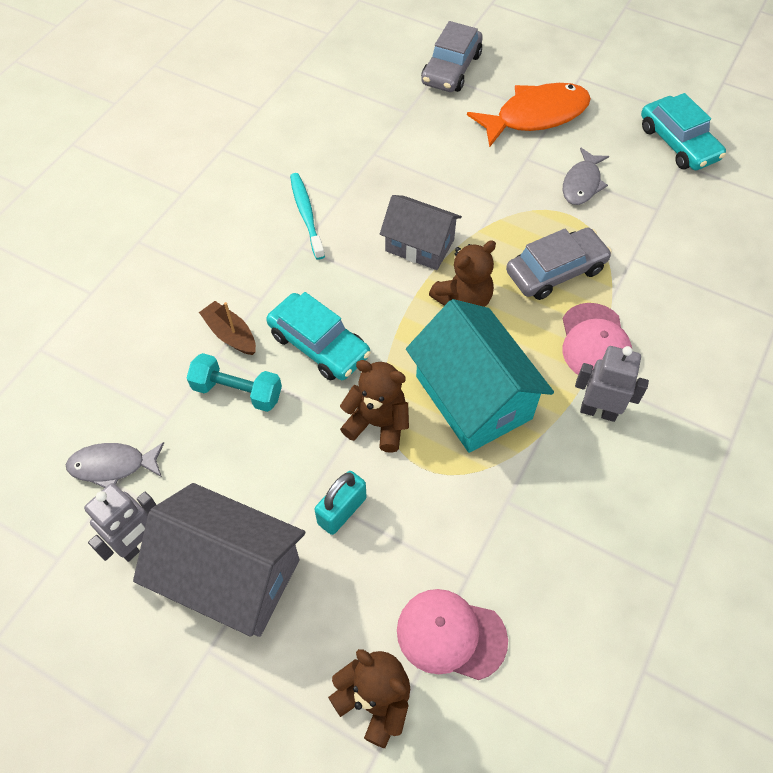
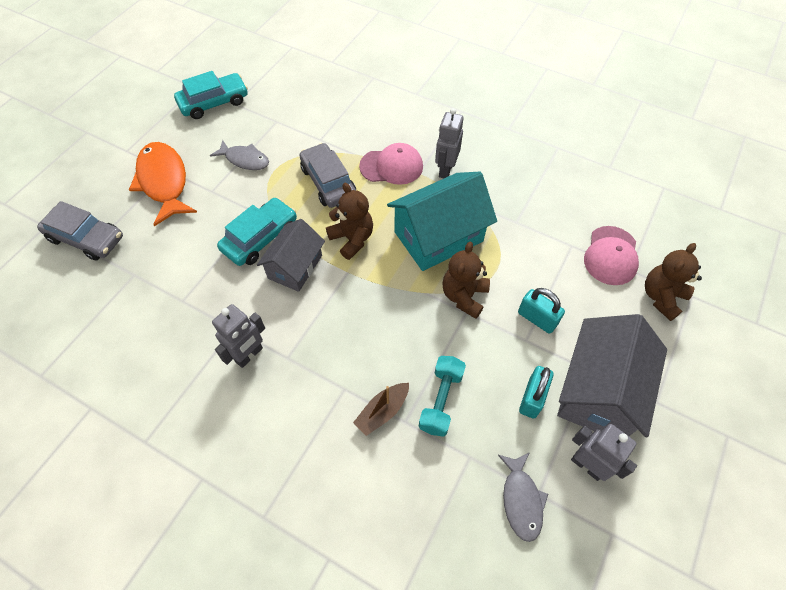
camera: 90 degrees left, 0 degrees up
(230, 491) = (532, 398): none -> turquoise padlock
(306, 215) = (249, 355): turquoise toothbrush -> grey robot
(319, 345) = (393, 339): turquoise car -> turquoise car (260, 238)

